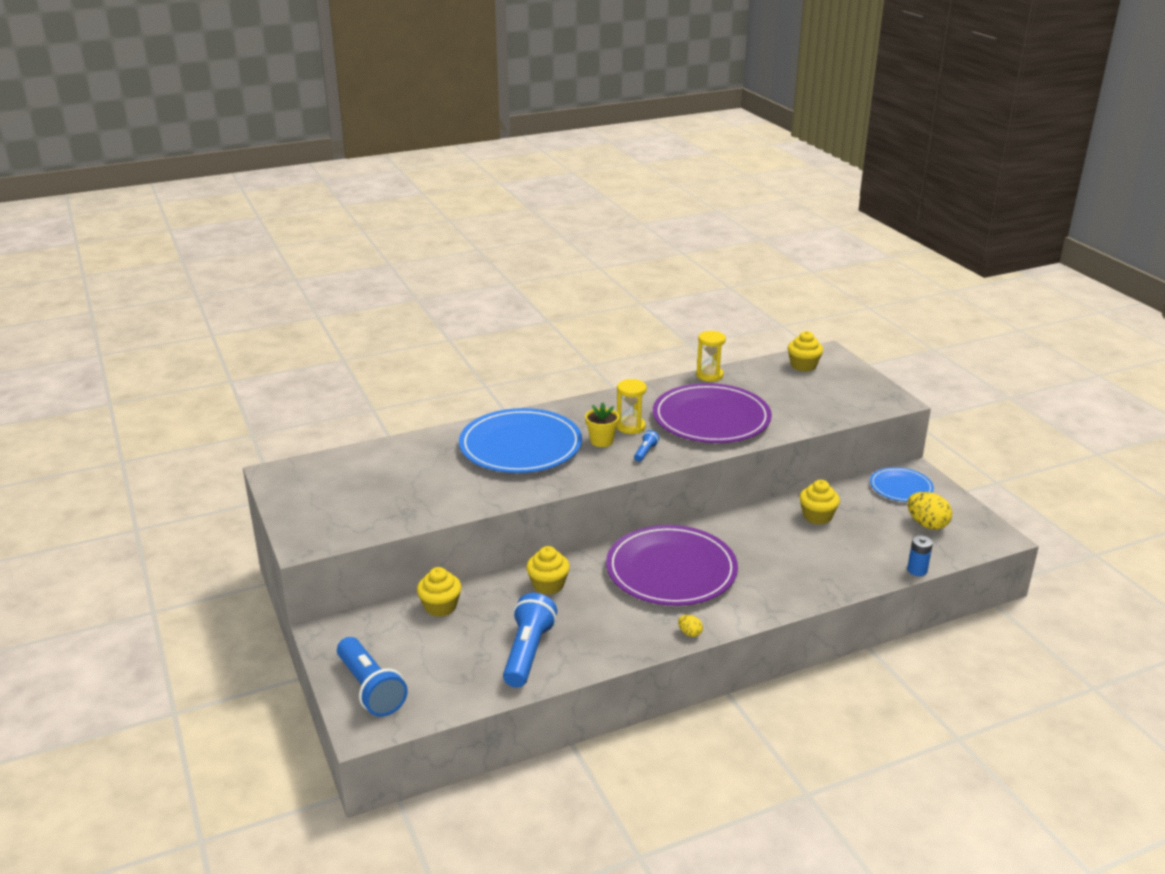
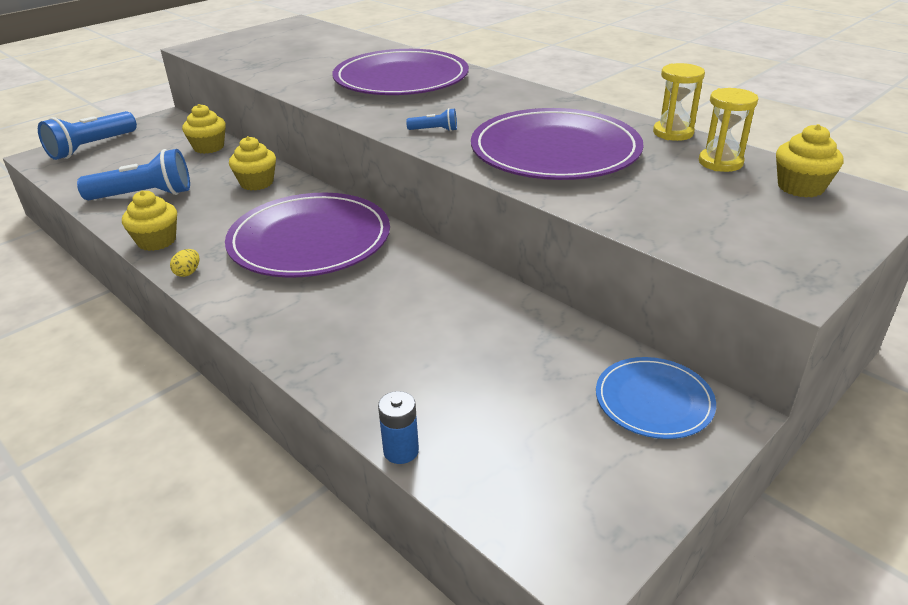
camera: 70 degrees right, 5 degrees up
(520, 446) = (401, 79): blue plate -> purple plate
(601, 441) = (441, 107): yellow flower pot -> none
(630, 427) = (487, 114): yellow hourglass -> yellow hourglass (720, 162)
(817, 516) = (496, 325): yellow cupcake -> yellow cupcake (157, 241)
(927, 524) = (554, 447): yellow egg -> none

